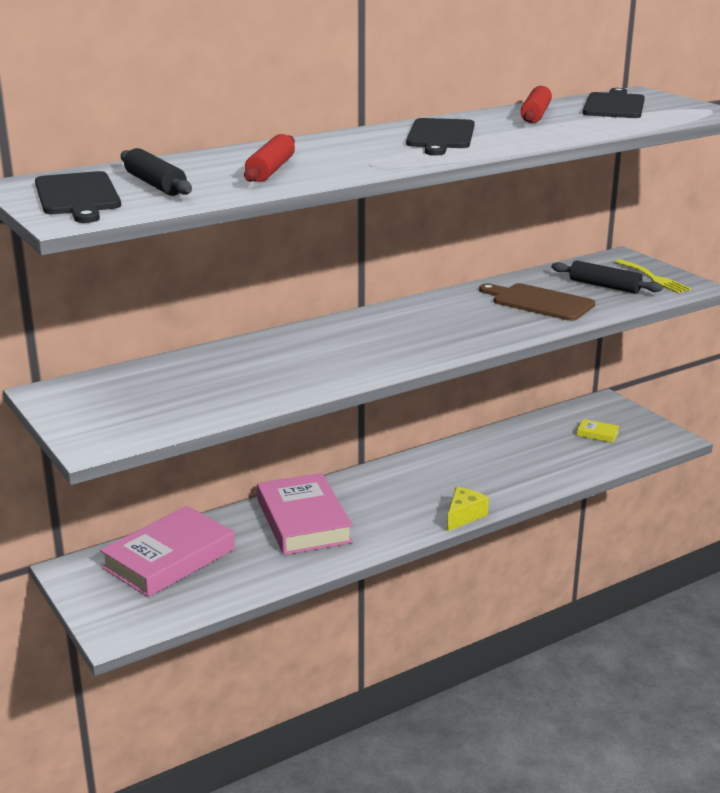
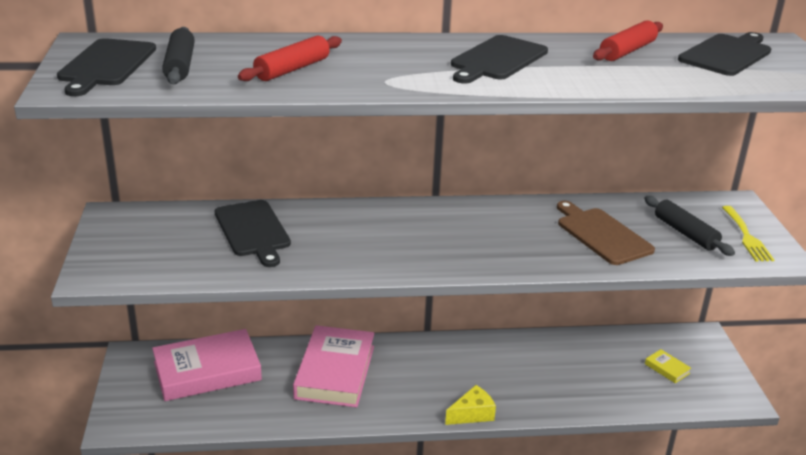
camera: 25 degrees right, 5 degrees up
(218, 371) = (253, 231): none -> black cutting board

